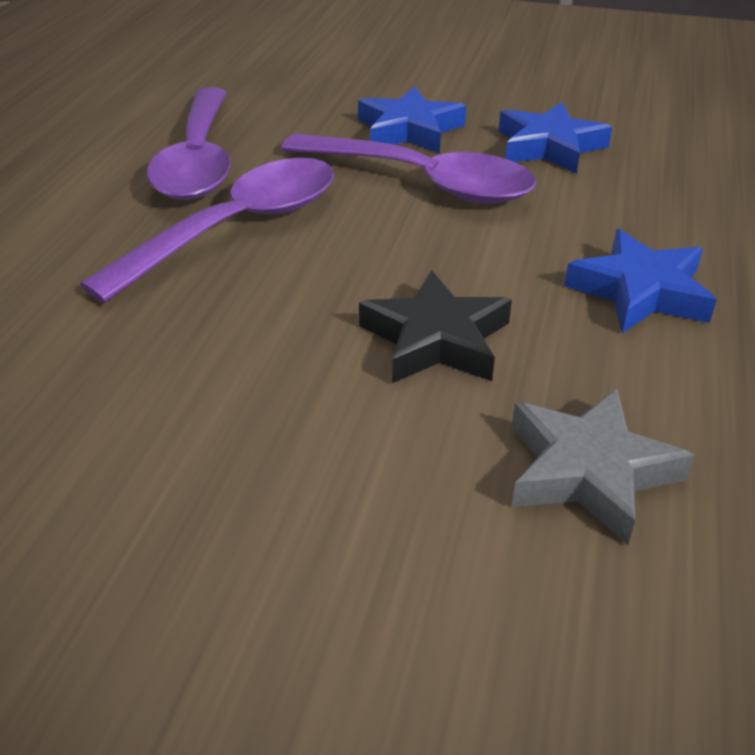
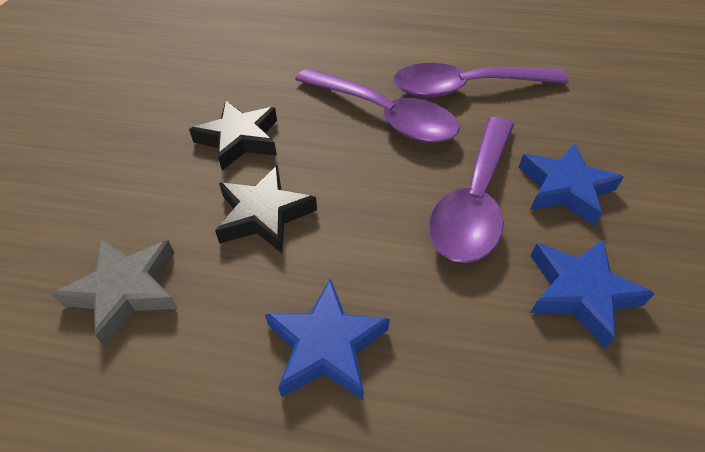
camera: 85 degrees right, 10 degrees up
(250, 371) = (239, 139): none -> black star

